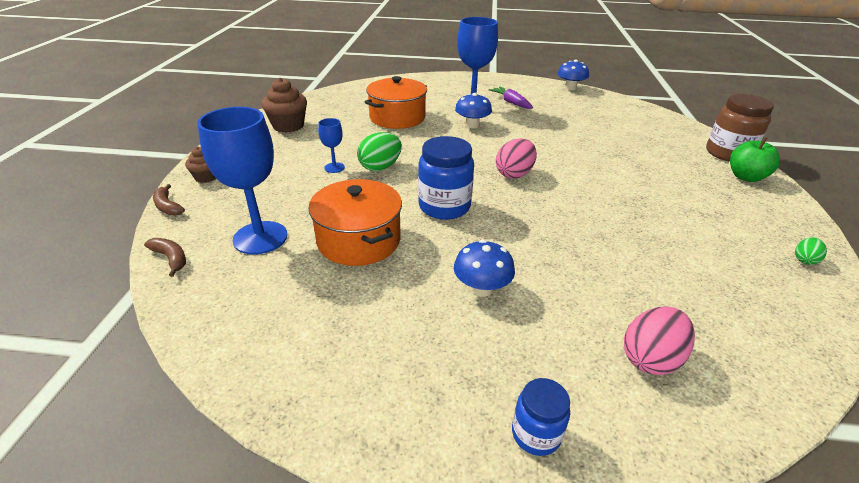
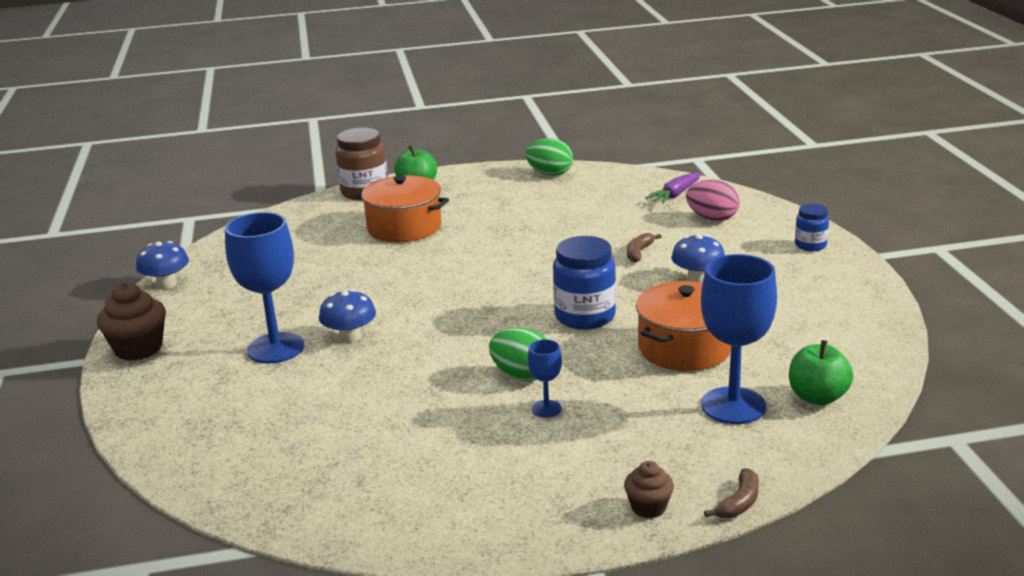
camera: 105 degrees left, 10 degrees down
(171, 258) = (817, 447): brown banana -> brown banana (639, 252)
(223, 285) = (817, 397): none -> green apple
(288, 126) = (431, 501): brown cupcake -> brown cupcake (138, 349)
(397, 118) = (348, 403): orange pot -> orange pot (404, 227)
(511, 102) = (246, 321): purple carrot -> purple carrot (675, 195)
(514, 174) = (483, 290): pink egg -> none
(804, 260) = (550, 174): green egg -> green egg, size x1.88

